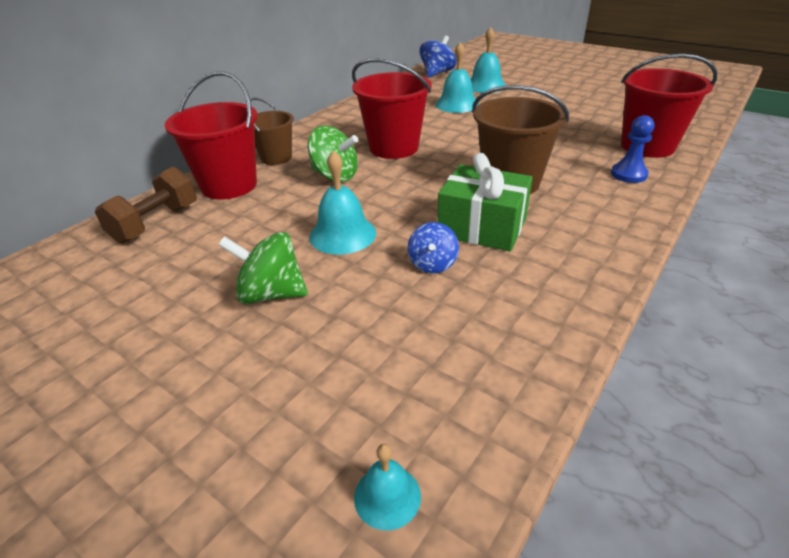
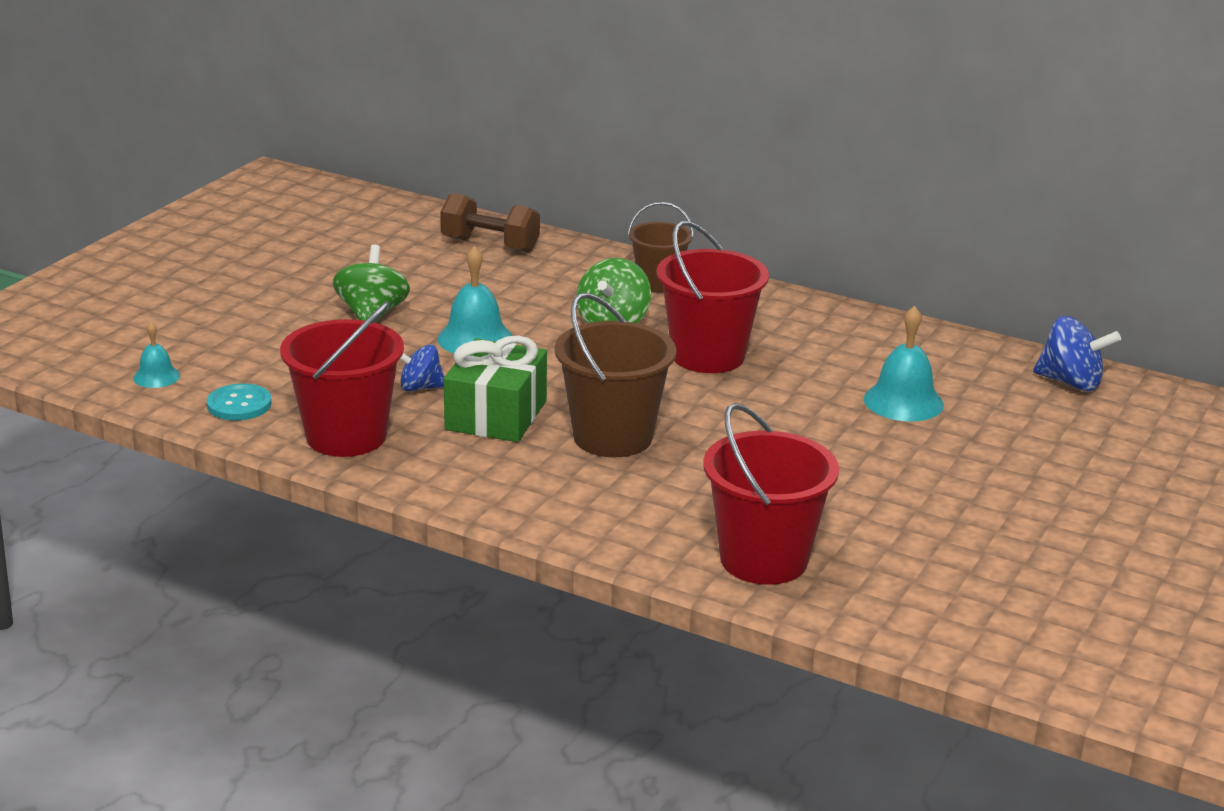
camera: 80 degrees right, 10 degrees down
(229, 185) = (578, 267): red bucket -> red bucket (346, 436)
(469, 396) = (239, 404): none -> turquoise button
(485, 86) = (1017, 429): turquoise bell -> none
(628, 174) = (653, 528): blue pawn -> none

